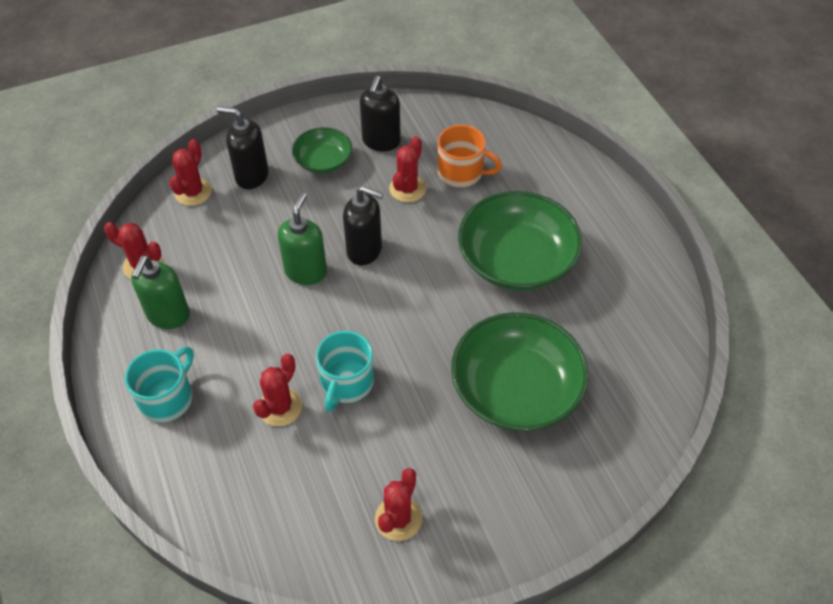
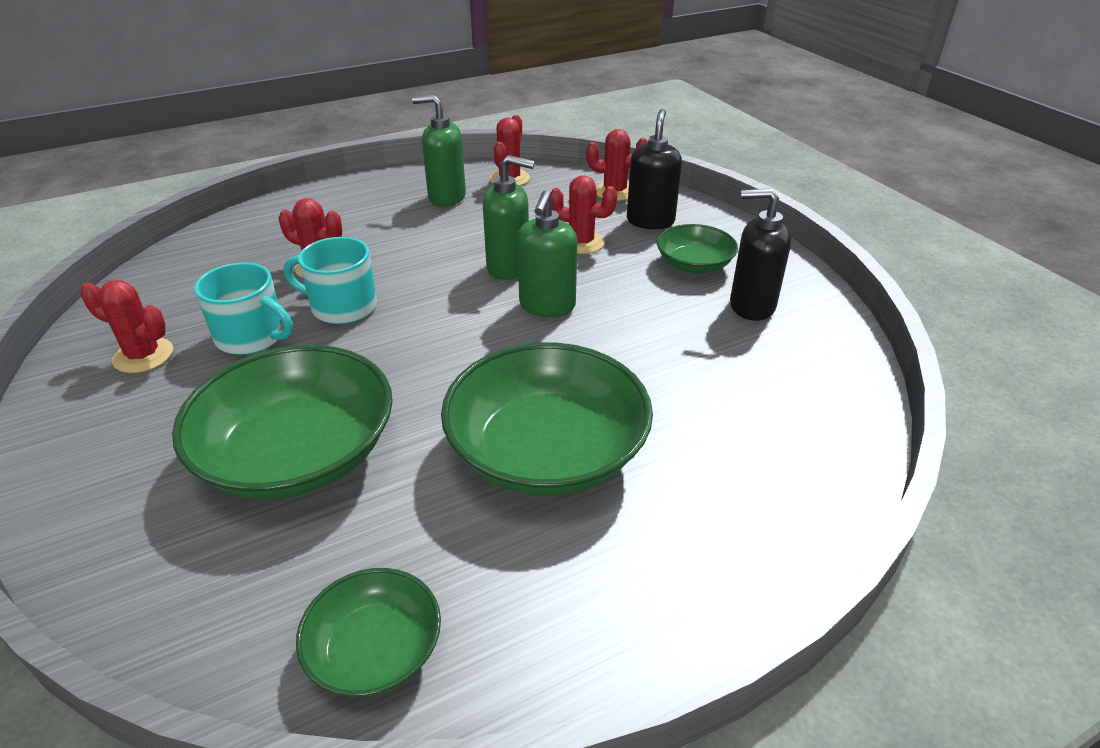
camera: 85 degrees right, 15 degrees down
(167, 398) = (347, 208): turquoise mug -> turquoise mug (252, 337)
(364, 250) = (547, 306): black soap dispenser -> green soap dispenser
(407, 189) = (667, 334): red cactus -> red cactus (581, 242)
(461, 172) = (720, 384): orange mug -> none
(653, 335) = (375, 650): none -> green bowl

